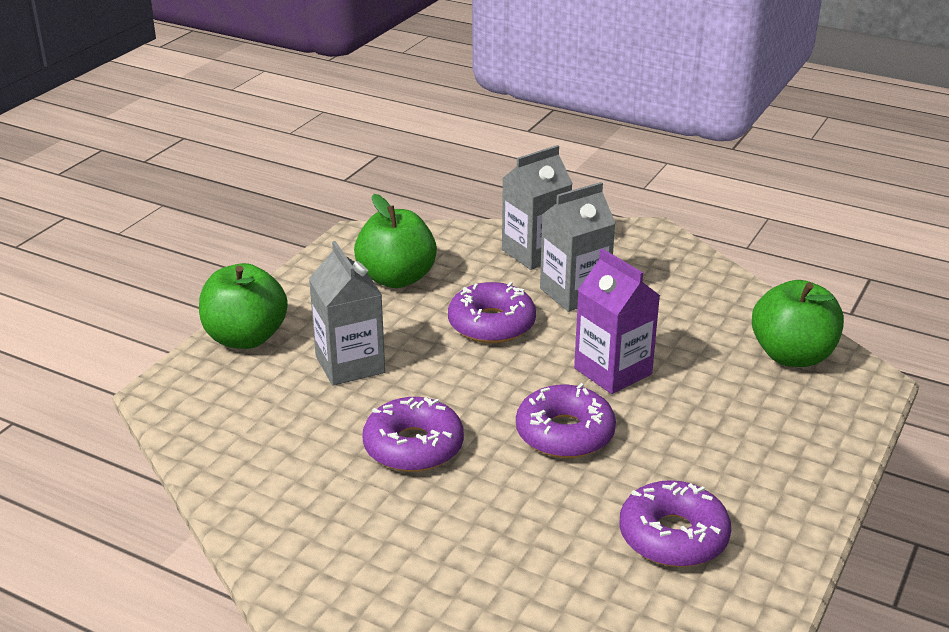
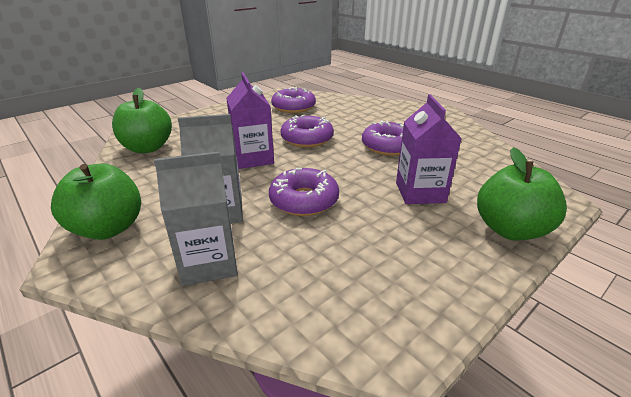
camera: 160 degrees left, 0 degrees up
(350, 364) = (420, 192): grey carton -> purple carton
(396, 278) = (364, 263): green apple -> green apple (108, 228)

